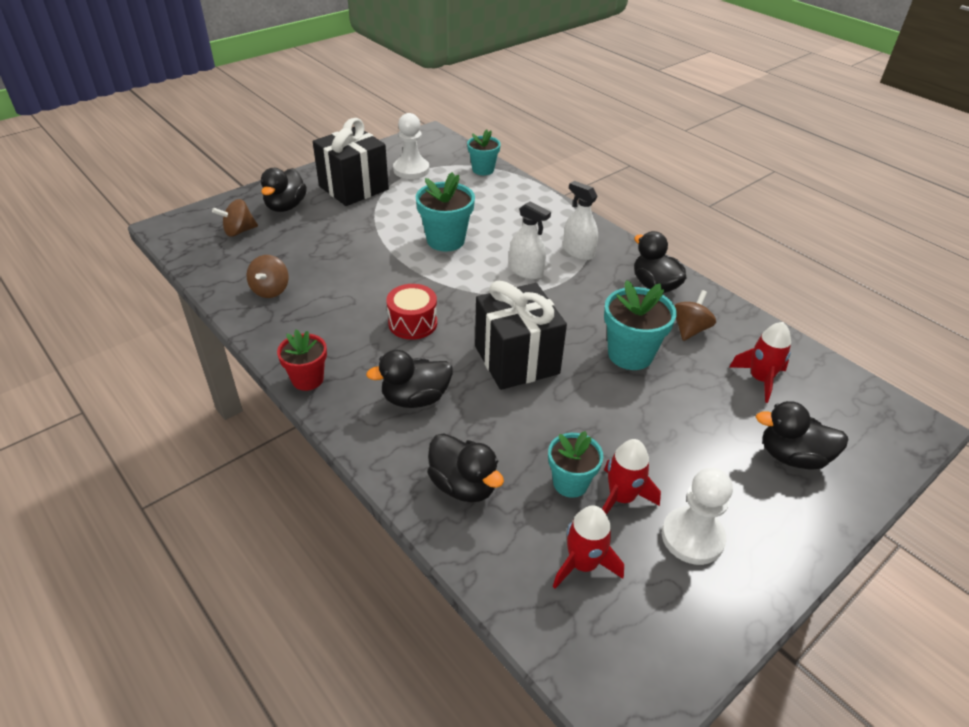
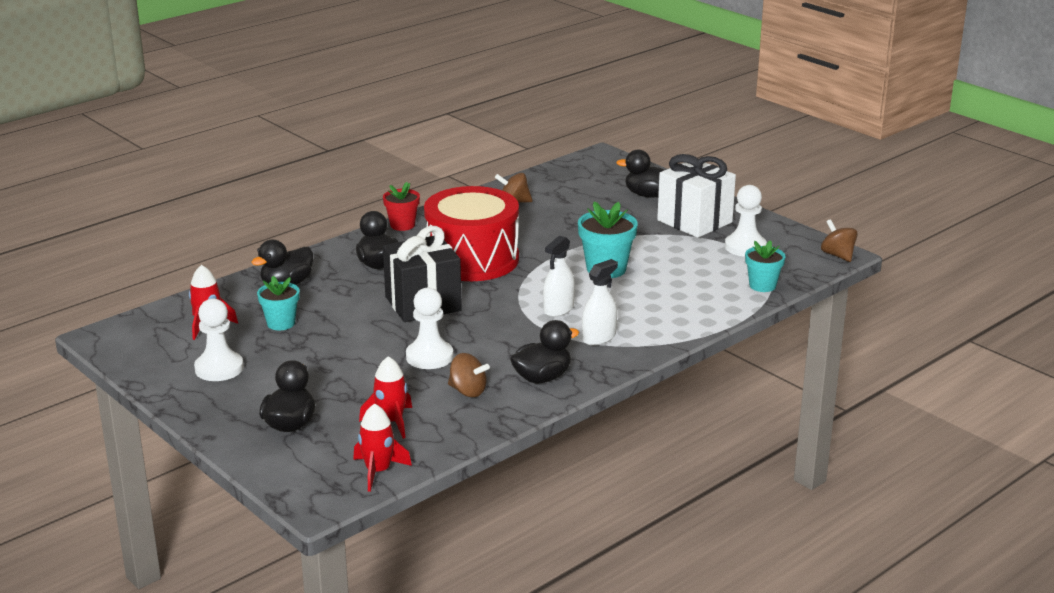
camera: 90 degrees right, 15 degrees down
(239, 231) = (600, 181): brown spinning top -> brown spinning top (837, 255)
(353, 188) = (694, 221): black gift -> white gift
(412, 323) = (472, 259): red drum -> red drum, size x2.13
(621, 498) = (262, 343): red rocket -> red rocket (378, 471)
(630, 354) = (429, 357): turquoise flower pot -> white pawn

